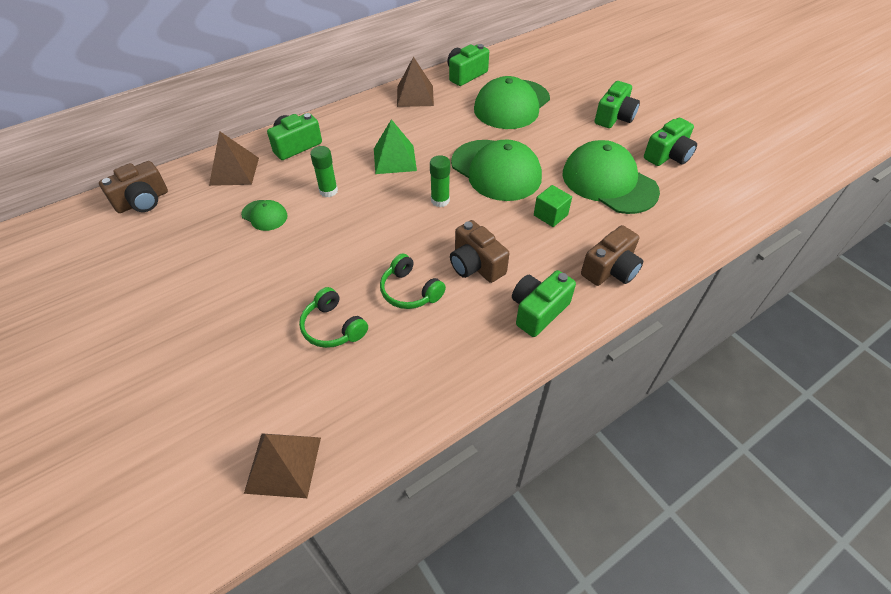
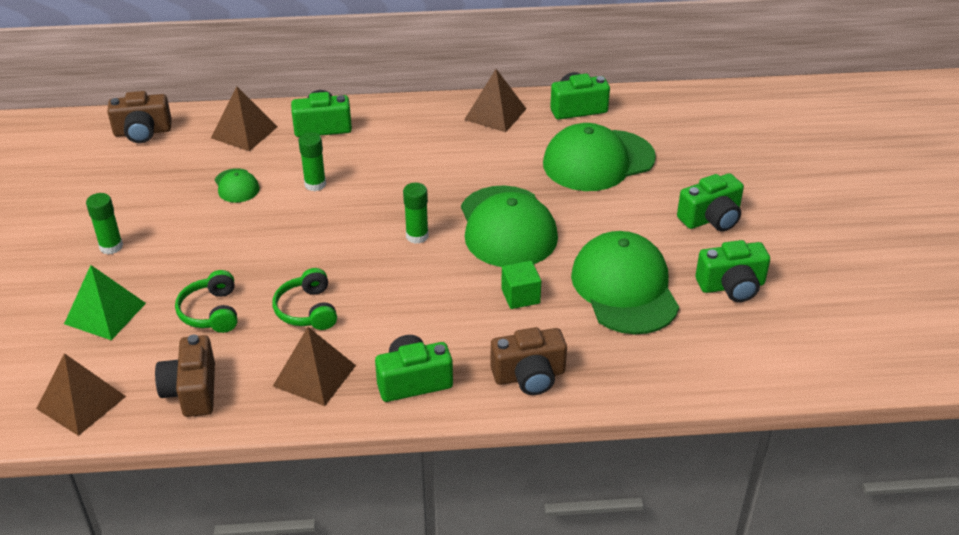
camera: 30 degrees right, 10 degrees down
(194, 309) = (111, 247): none -> green glue stick
(394, 159) = (409, 176): green pyramid -> green pyramid (105, 313)
(462, 341) = (314, 375): none -> brown pyramid
(476, 265) = (393, 313): brown camera -> brown camera (192, 391)

